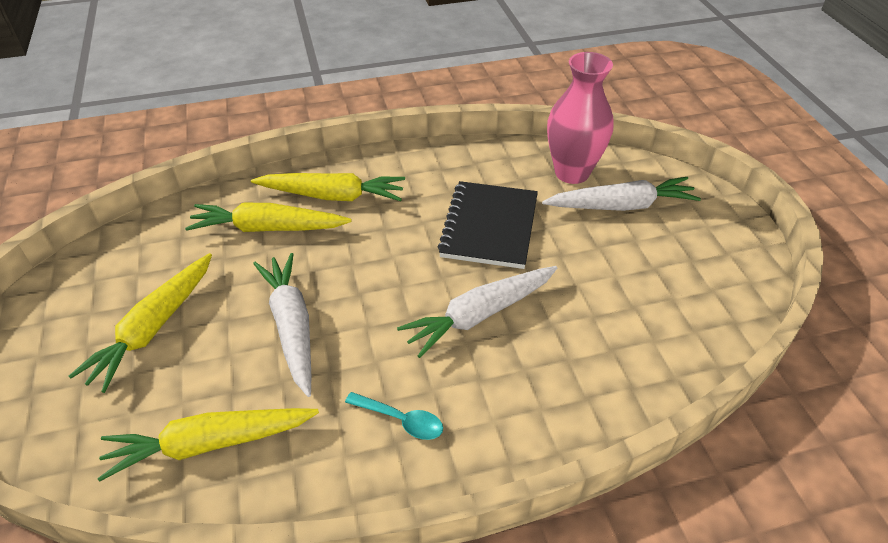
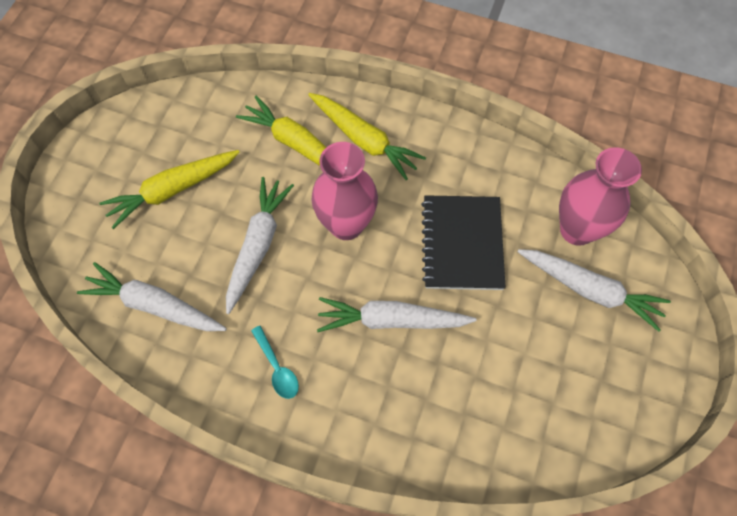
camera: 35 degrees right, 20 degrees up
(210, 444) = (154, 305): yellow carrot -> white carrot
(370, 265) = (346, 225): none -> pink vase
(489, 227) = (462, 244): black notebook -> black notebook turned 45 degrees counterclockwise

